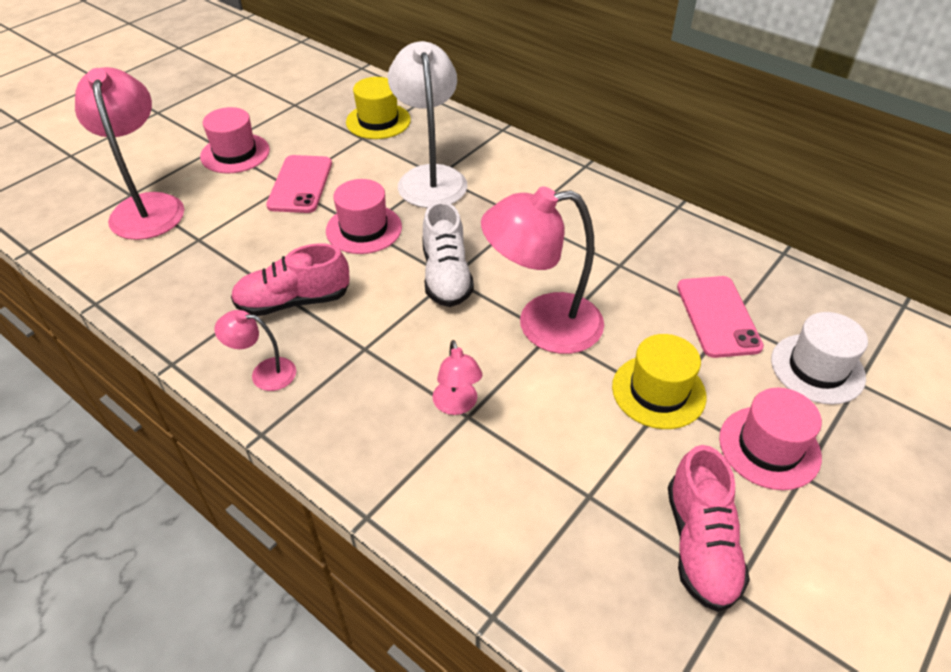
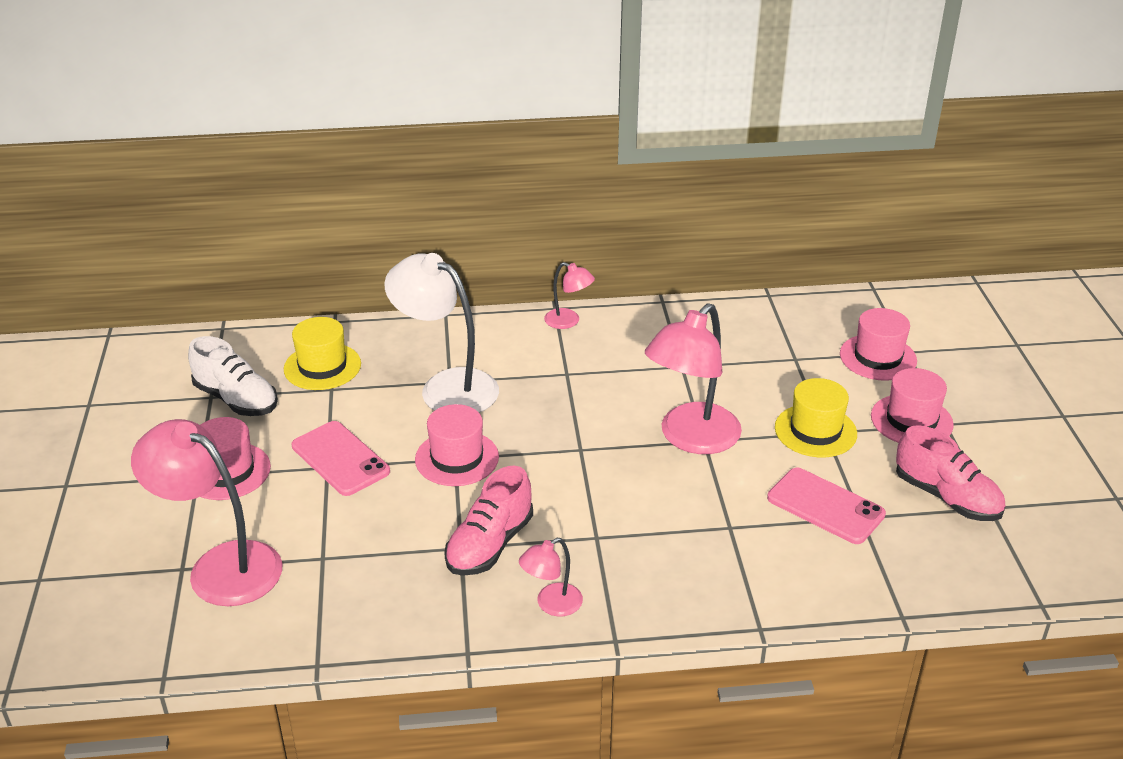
camera: 45 degrees left, 10 degrees down
(446, 276) = (576, 450): white shoe -> white shoe (236, 399)
(457, 405) = (713, 525): pink lamp -> pink lamp (568, 321)
(717, 316) = (786, 361): pink phone -> pink phone (825, 506)
(817, 368) = (878, 357): white hat -> pink hat

